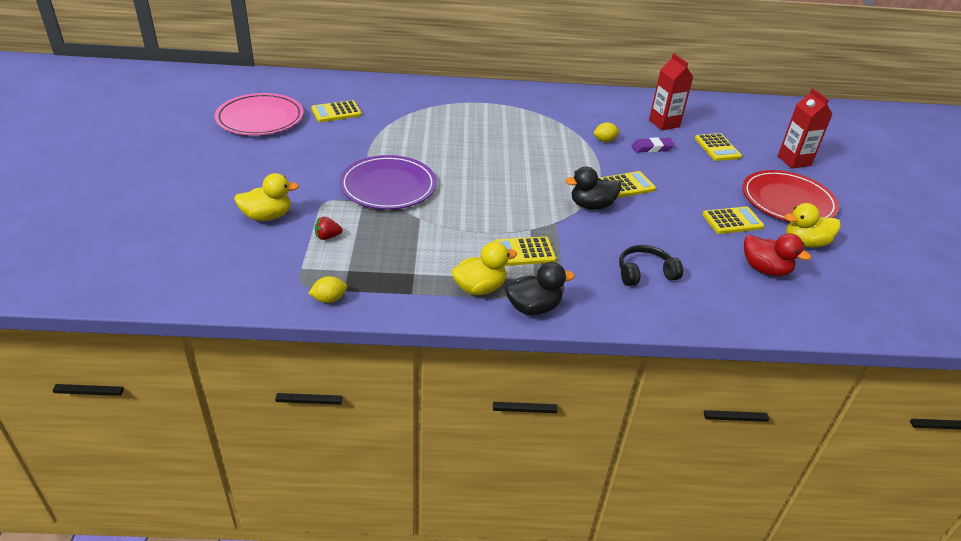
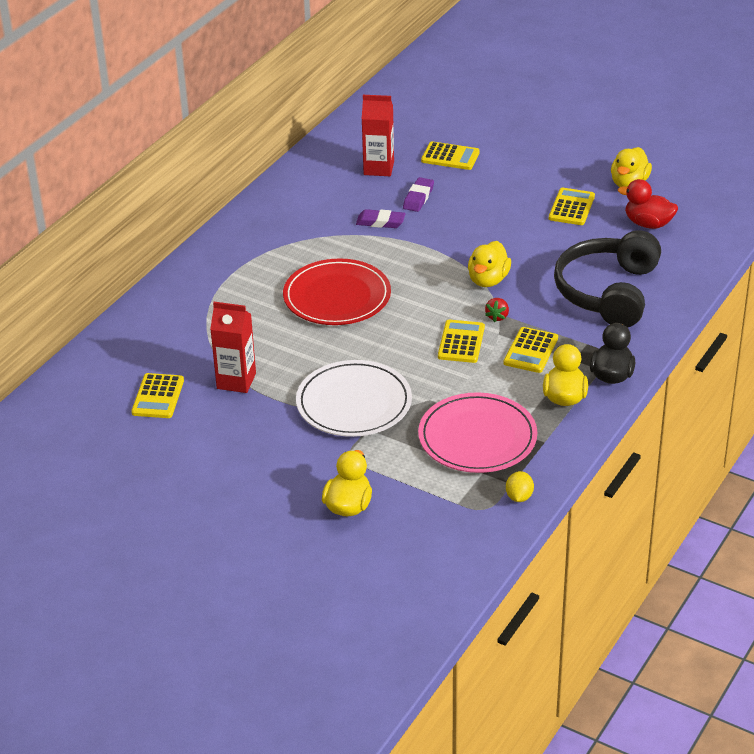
camera: 55 degrees left, 0 degrees up
(260, 118) = (121, 464): pink plate -> pink plate (477, 437)
(327, 237) = (417, 472): red strawberry -> red strawberry (497, 316)
(388, 186) = (354, 403): purple plate -> white plate
(591, 205) = (488, 280): black duck -> yellow duck
(604, 141) = (380, 222): yellow lemon -> purple eraser
(626, 185) = (471, 244): yellow calculator -> yellow calculator (461, 342)
(645, 273) = (608, 292): black headphones -> black headphones, size x1.94
(765, 269) = (648, 224): red duck -> red duck turned 135 degrees counterclockwise
(788, 201) = (565, 160): red plate -> red plate (337, 297)
(794, 161) = (507, 123): red carton -> red carton (236, 381)

